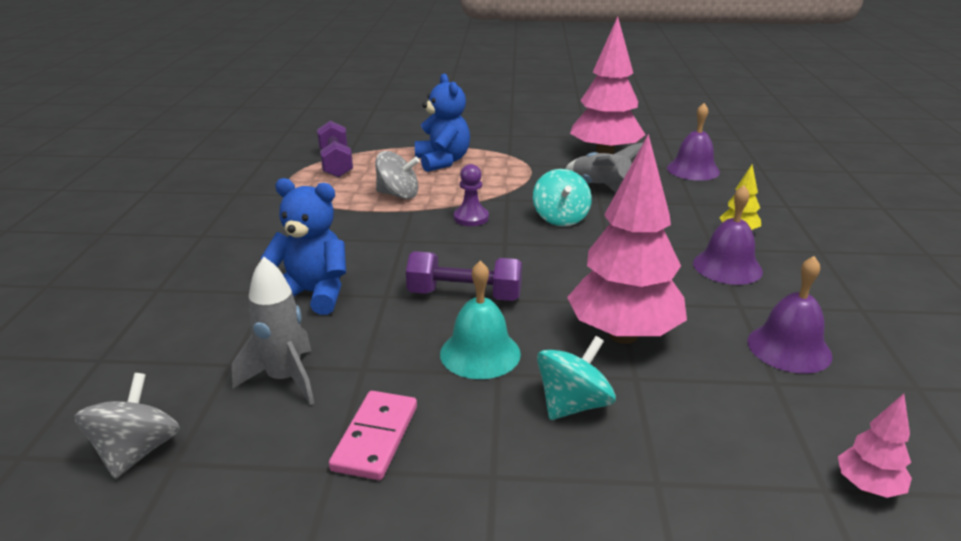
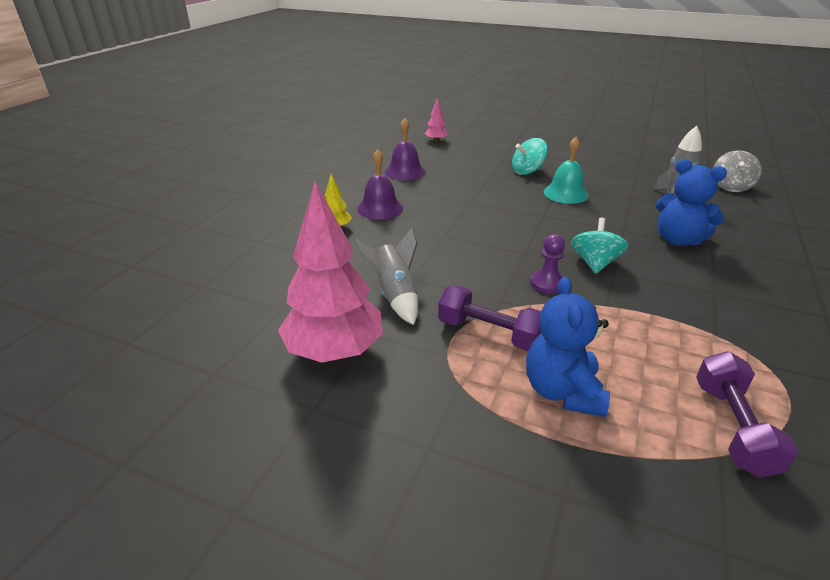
camera: 160 degrees left, 5 degrees up
(376, 438) = (620, 175): pink domino -> none
(398, 195) = (624, 332): grey spinning top -> none
(465, 295) = (568, 221): purple dumbbell -> purple dumbbell (489, 333)
(560, 218) = (463, 267): turquoise spinning top -> turquoise spinning top (594, 263)
(623, 335) = (483, 188): pink tree -> none
(693, 170) = (269, 300): purple bell -> none

